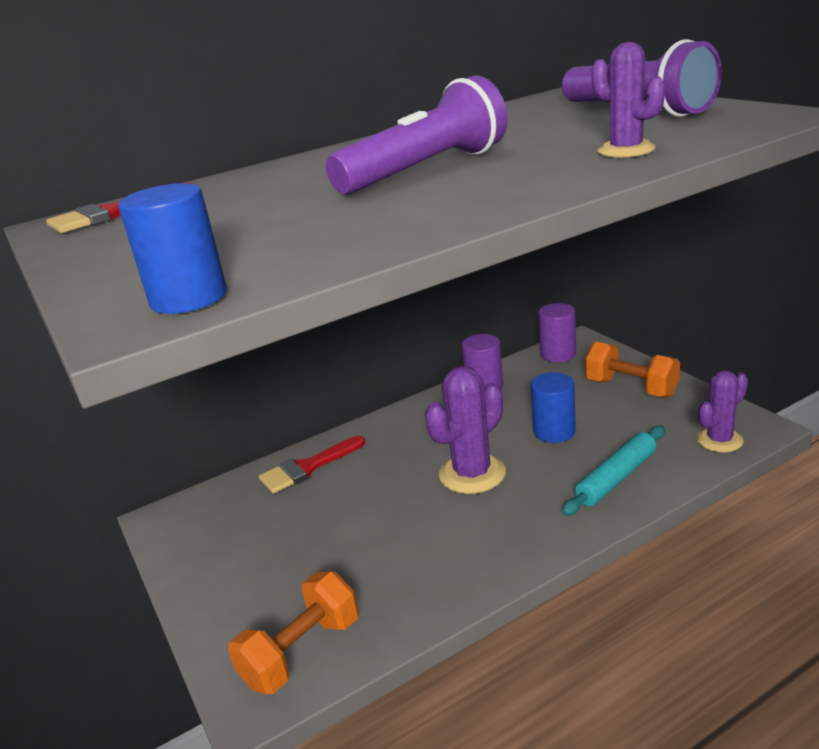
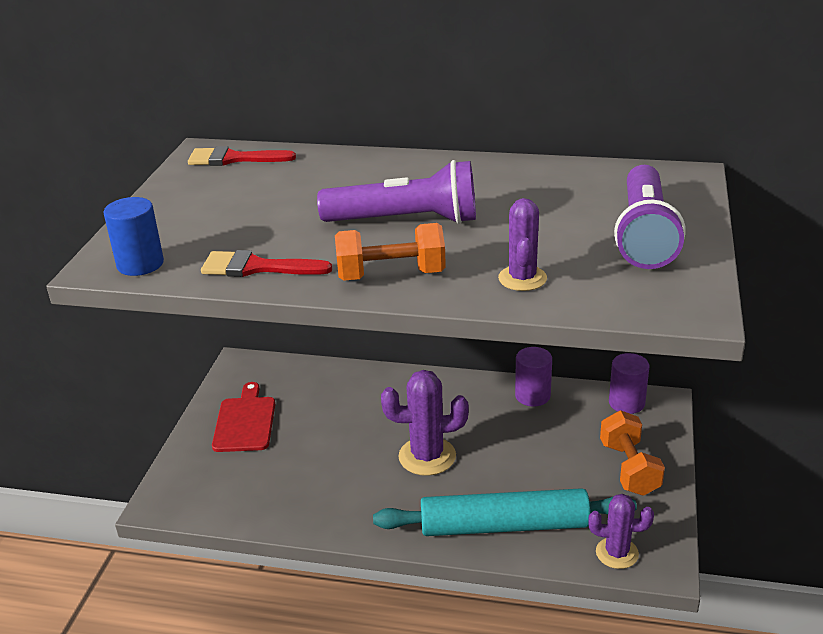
camera: 40 degrees right, 5 degrees up
(244, 560) = (245, 421): none -> red cutting board
(301, 652) = (206, 496): orange dumbbell -> orange dumbbell (391, 275)
(307, 468) = (347, 383): red brush -> red brush (257, 267)
(554, 431) = (521, 464): blue cylinder -> none
(616, 478) = (504, 525): turquoise rolling pin -> turquoise rolling pin, size x1.67

